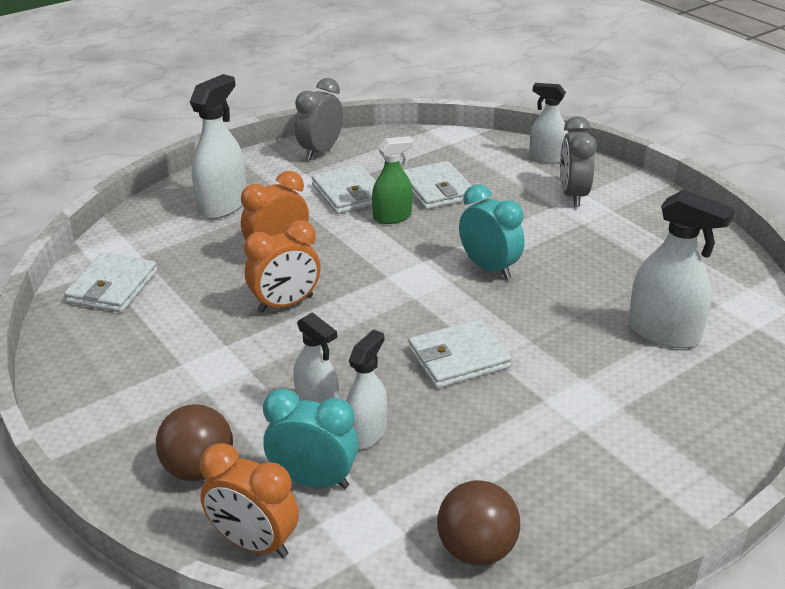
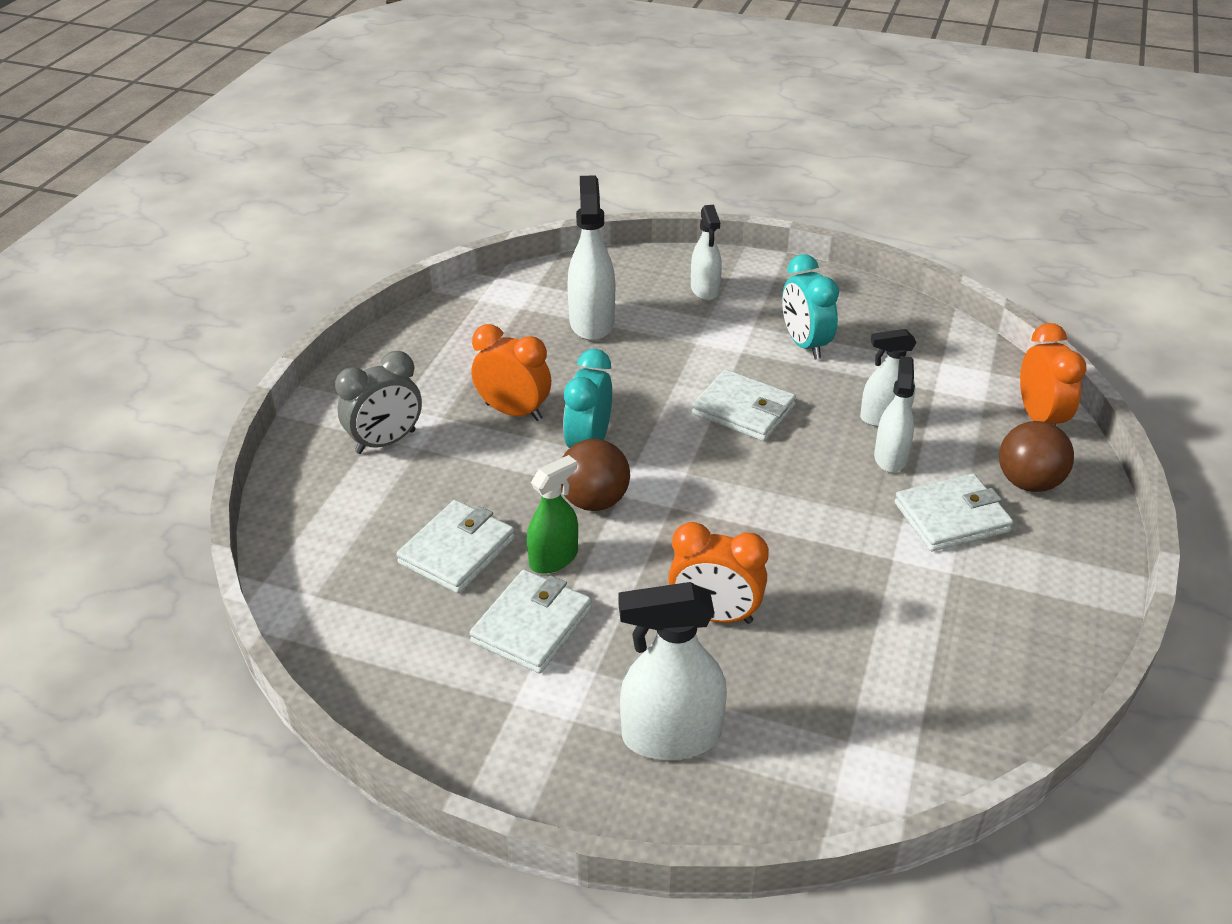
camera: 125 degrees left, 5 degrees up
(112, 287) = (925, 718): white wallet -> white wallet (951, 517)
(285, 304) = (792, 553): orange clock -> orange clock (513, 412)
(313, 480) = (958, 420): turquoise clock -> turquoise clock (804, 344)
(320, 151) = (437, 723): grey clock -> none
(392, 217) = (554, 558): green spray bottle -> green spray bottle turned 105 degrees clockwise
(476, 549) = (914, 330): brown ball -> brown ball (594, 501)
(546, 158) = (301, 493): white spray bottle -> white spray bottle (705, 290)

